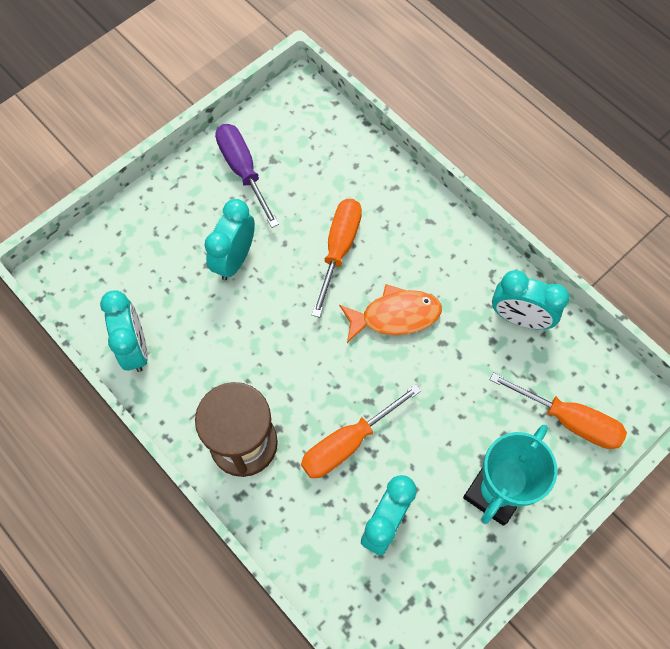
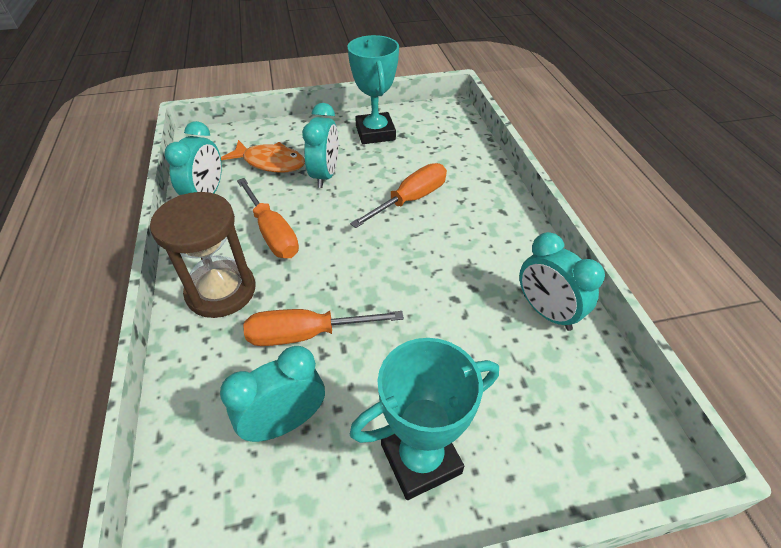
camera: 30 degrees right, 20 degrees down
(235, 259) = (325, 175): turquoise clock -> turquoise clock turned 135 degrees clockwise
(243, 171) = (375, 133): purple screwdriver -> turquoise trophy
(395, 316) = (425, 260): orange fish -> orange fish (270, 162)
(568, 420) = (551, 429): orange screwdriver -> orange screwdriver (272, 233)

